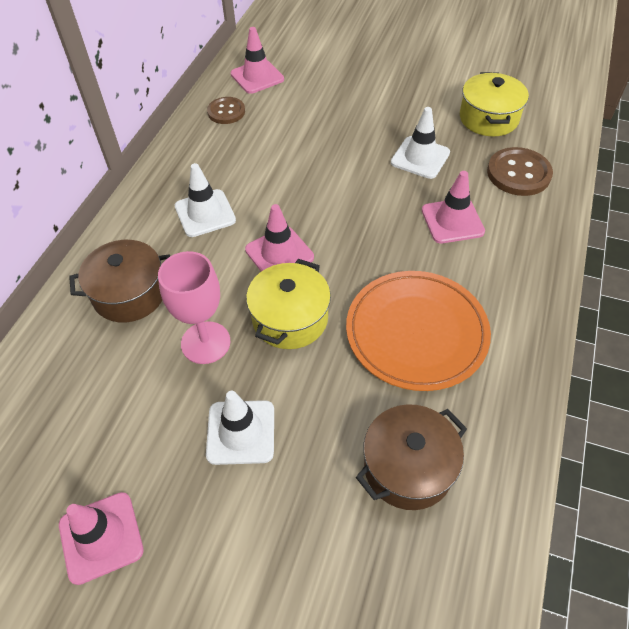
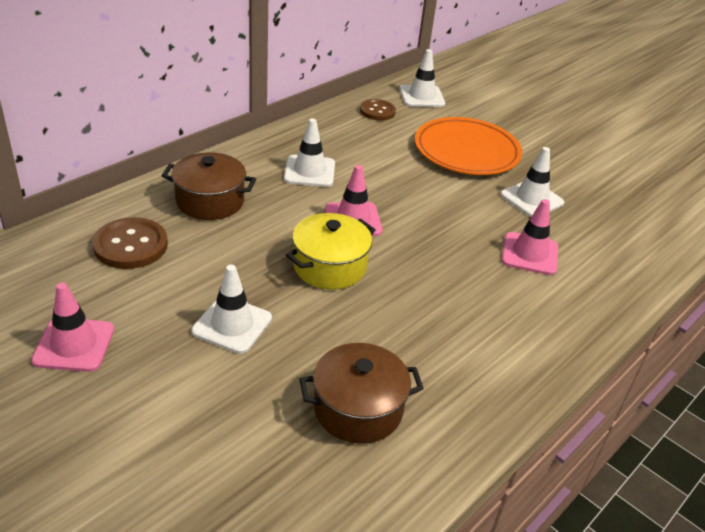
camera: 20 degrees right, 15 degrees down
(205, 342) = (247, 255): pink goblet -> none
(257, 77) = (422, 96): pink traffic cone -> white traffic cone
(416, 332) = (436, 319): orange plate -> orange plate (466, 151)
(488, 118) = (621, 193): yellow pot -> none
(518, 173) = (622, 243): brown button -> brown button (130, 245)

